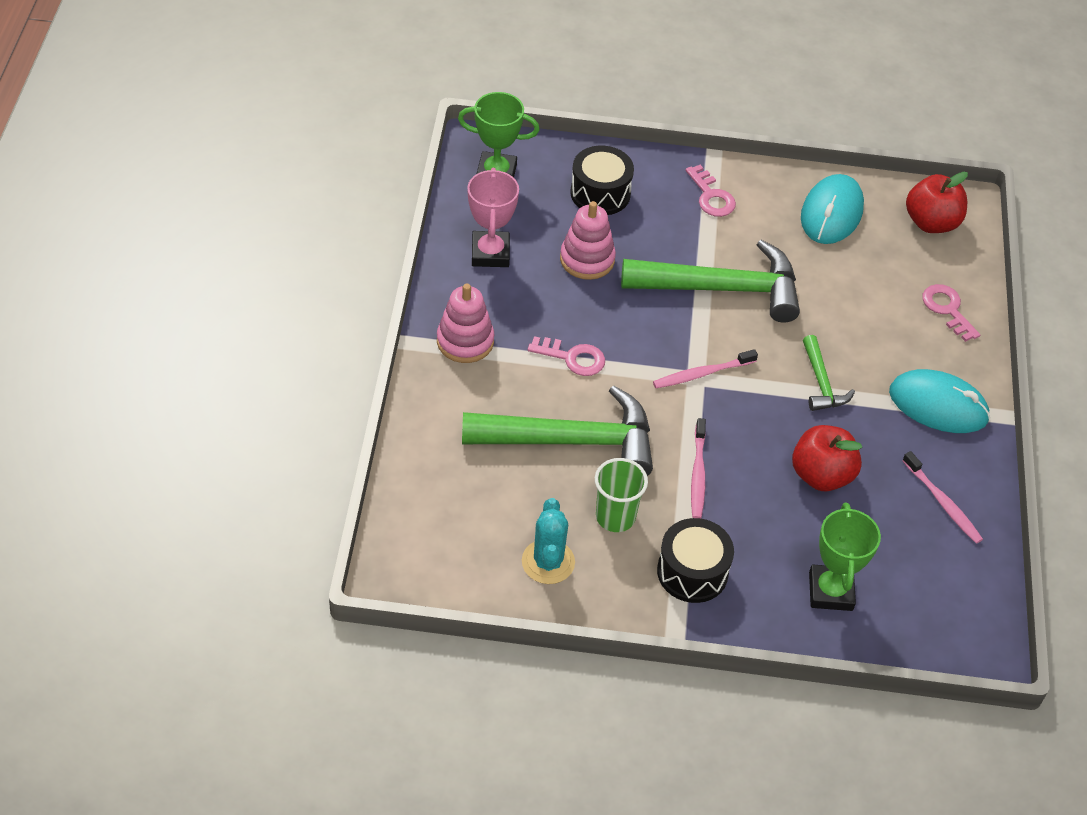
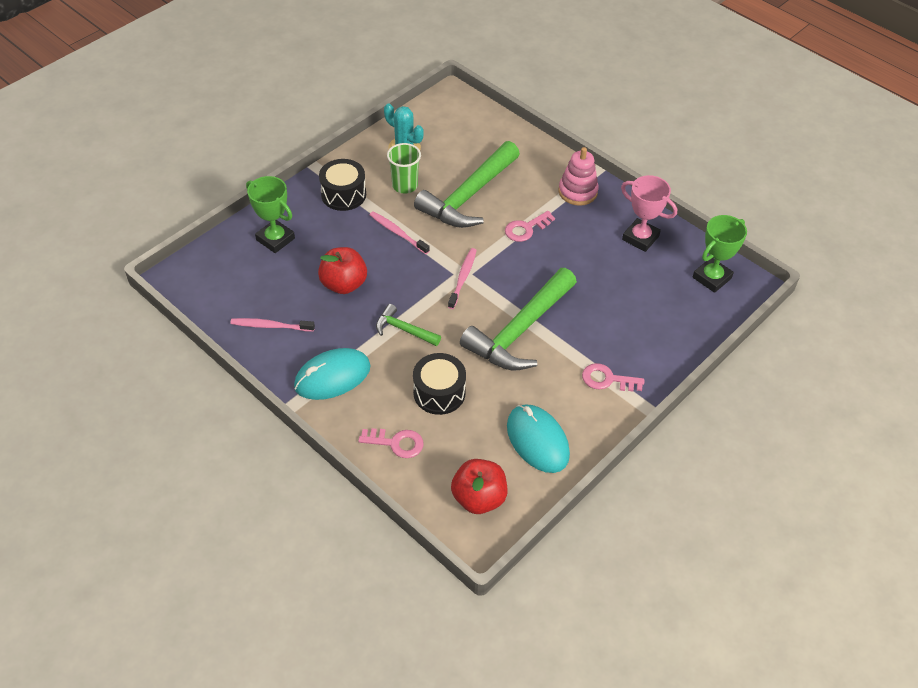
camera: 130 degrees right, 0 degrees up
(587, 259) = (599, 279): pink stacking toy -> none
(600, 193) = (655, 320): black drum -> black drum (439, 393)

